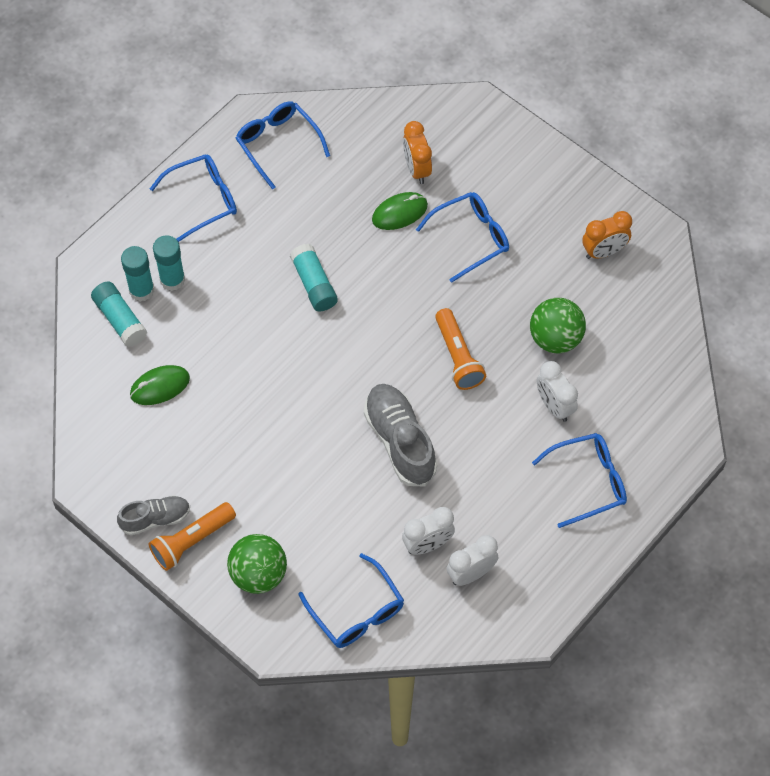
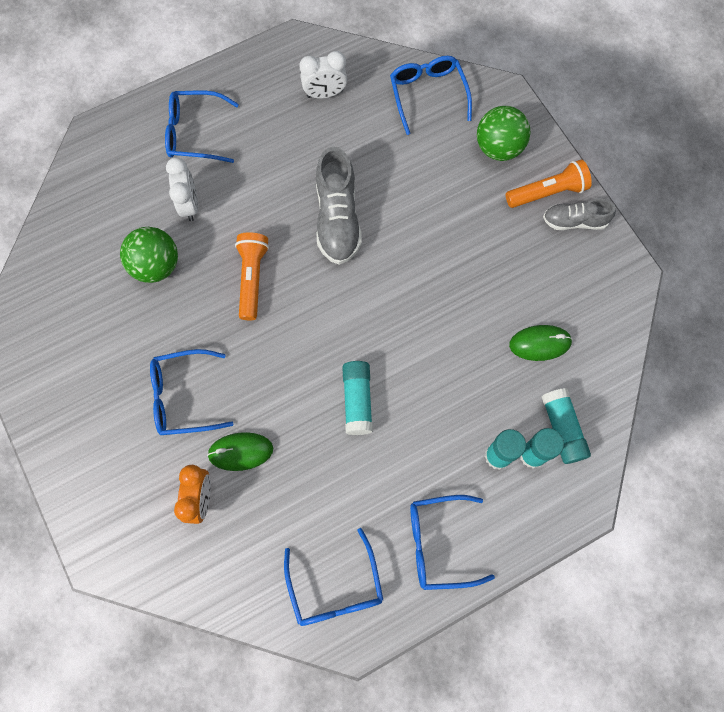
camera: 160 degrees left, 10 degrees up
(427, 544) = (350, 126): white clock -> none
(604, 252) = (65, 336): orange clock -> none

